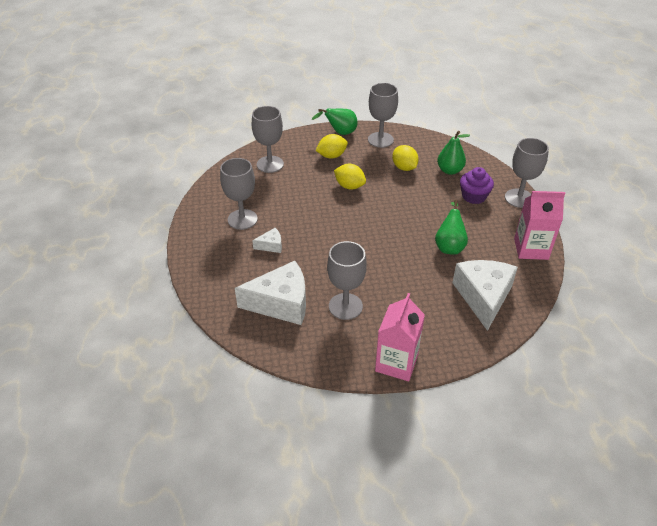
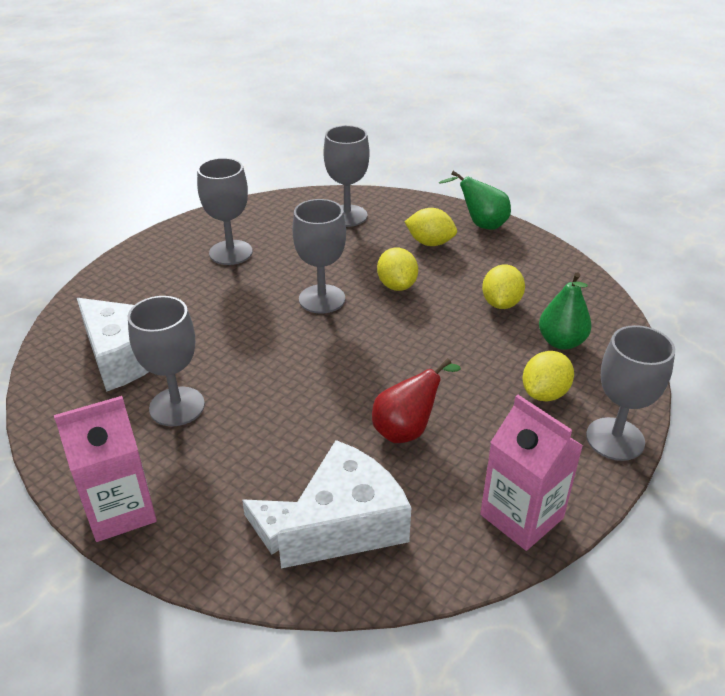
camera: 45 degrees right, 5 degrees down
(271, 245) = (213, 294): white cheese -> white cheese (274, 529)
(380, 140) = (521, 257): grey goblet -> grey goblet (322, 299)
(449, 246) = (407, 429): green pear -> red pear
(474, 196) = (544, 393): purple cupcake -> yellow lemon

